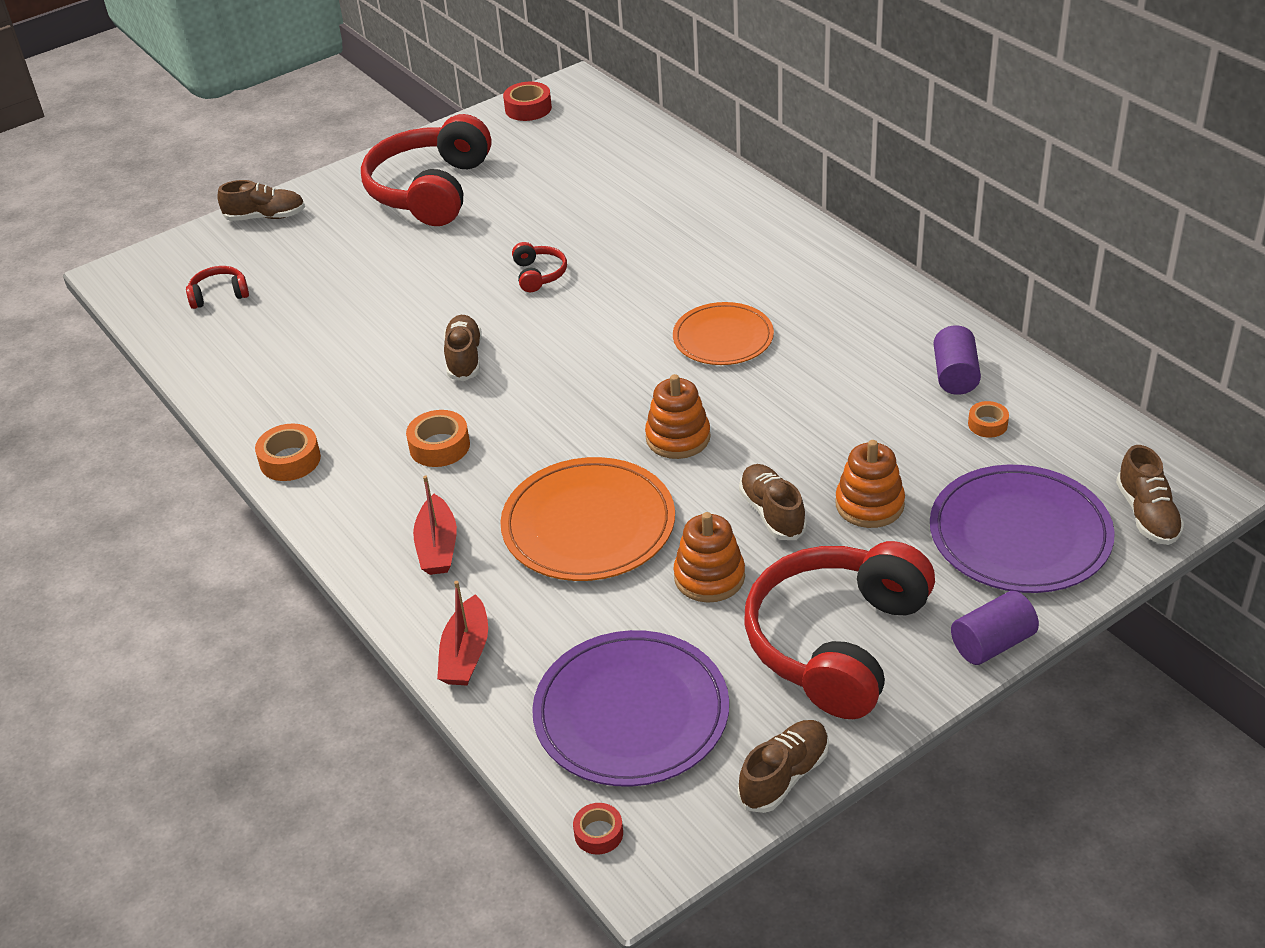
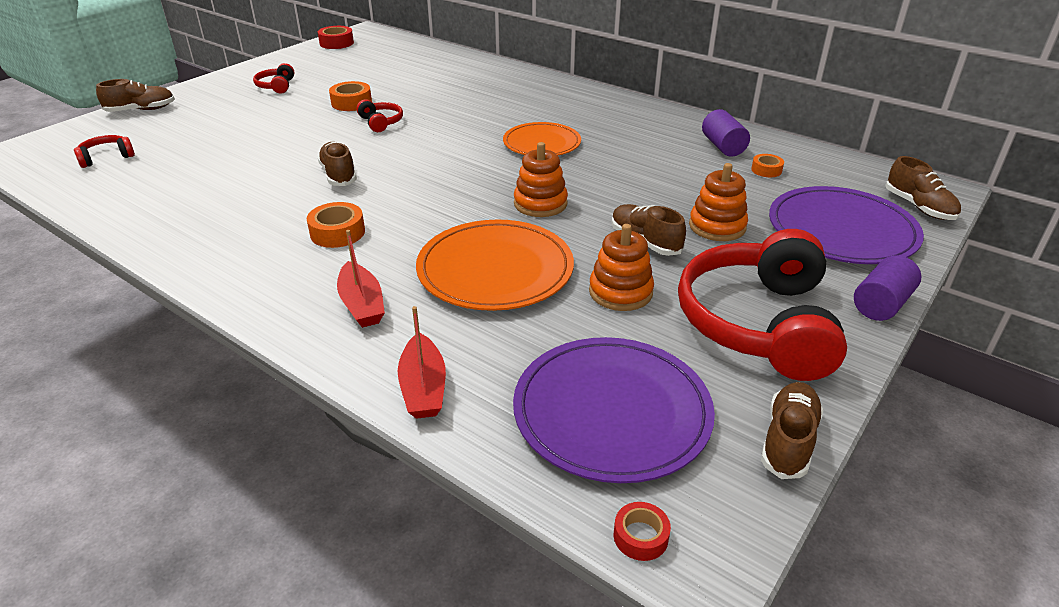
camera: 20 degrees left, 5 degrees down
(290, 460) = (196, 259): orange tape -> orange tape (351, 103)
(430, 190) = (276, 86): red headphones -> red headphones, size x0.41

